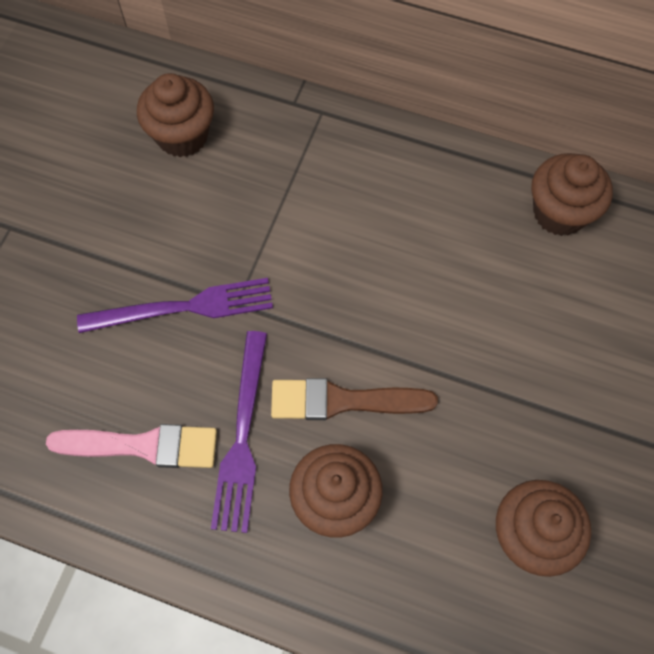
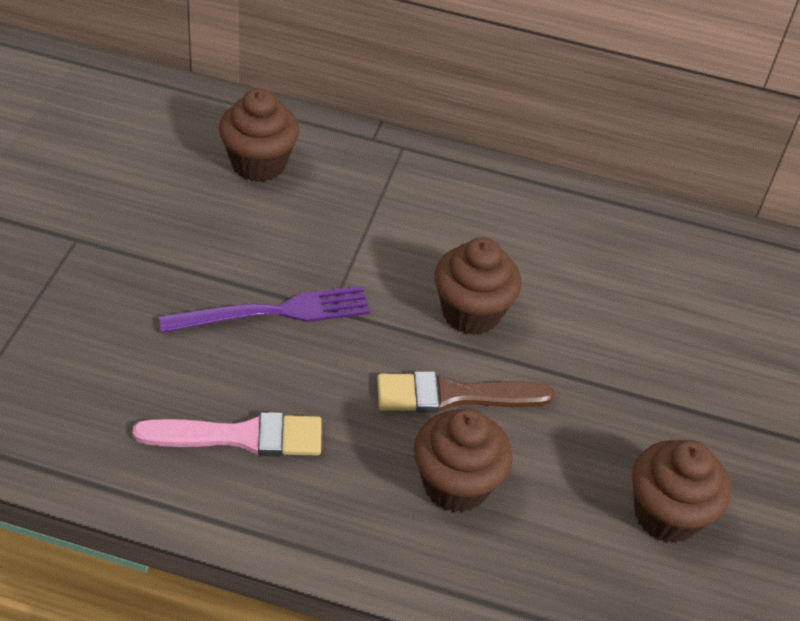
camera: 10 degrees left, 20 degrees down
(242, 437) = (348, 428): purple fork -> none
(559, 213) = (655, 235): brown cupcake -> brown cupcake (471, 313)

